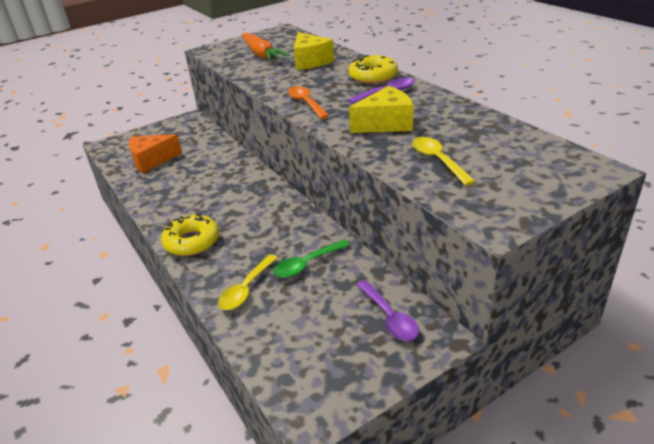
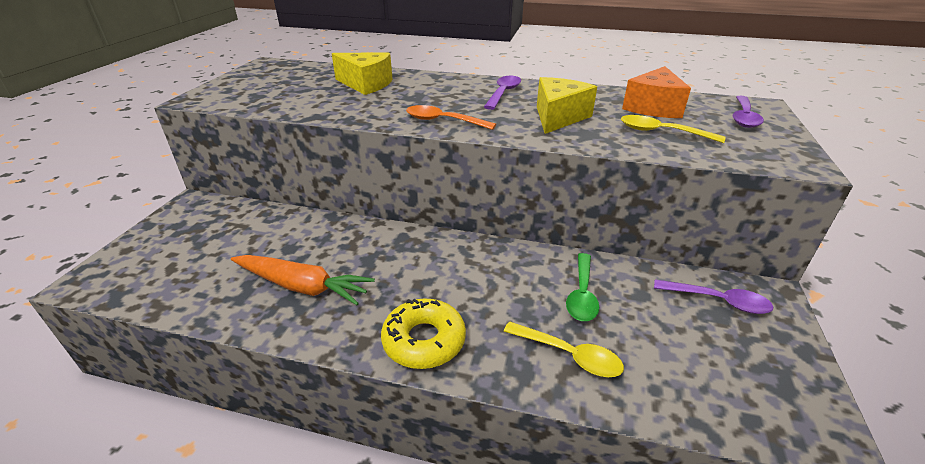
camera: 45 degrees left, 0 degrees up
(152, 160) = (207, 272): orange cheese -> orange cheese (653, 107)
(246, 289) = (569, 355): yellow spoon -> yellow spoon turned 45 degrees counterclockwise
(261, 54) = (289, 89): orange carrot -> orange carrot (302, 286)
(373, 76) = (461, 83): yellow donut -> none
(546, 174) = (744, 117): none -> purple spoon

